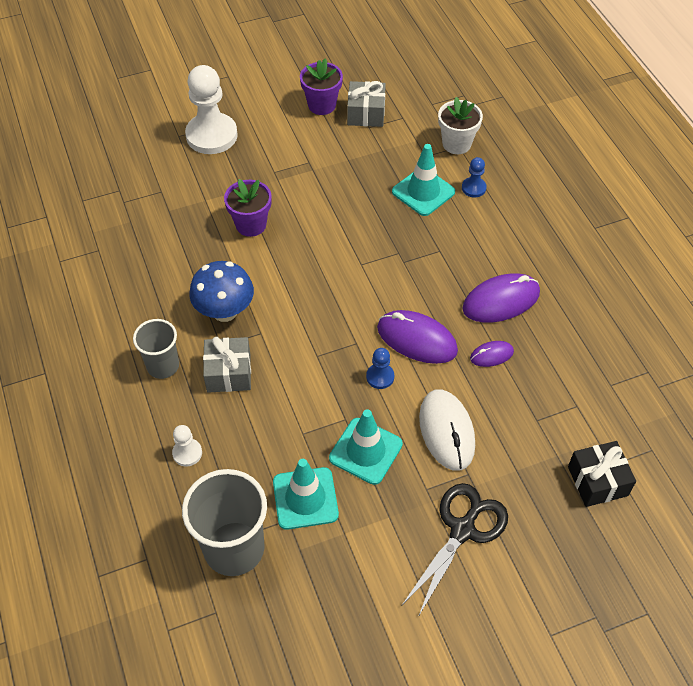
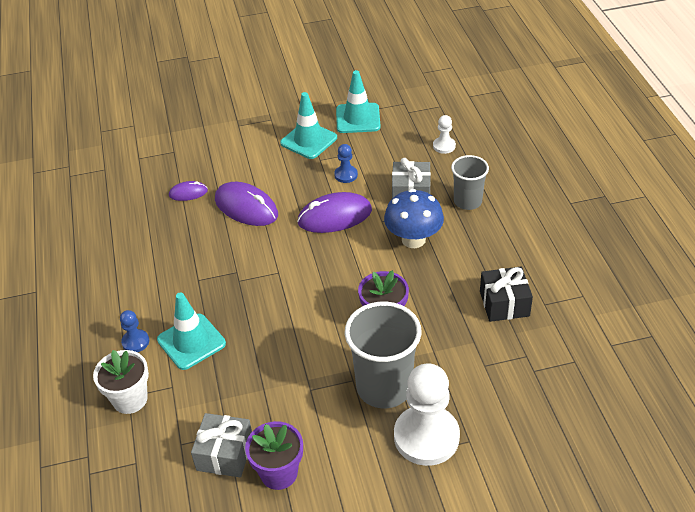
camera: 170 degrees left, 10 degrees down
(234, 548) = (410, 98): grey cup -> grey cup (384, 387)
(380, 377) = (285, 184): blue pawn -> blue pawn (346, 175)
(446, 431) = (244, 148): white mouse -> none
(462, 530) = (254, 99): black scissors -> none
(501, 301) = (160, 232): purple mouse -> purple mouse (334, 216)
(597, 481) = (149, 117): black gift -> black gift (504, 303)

